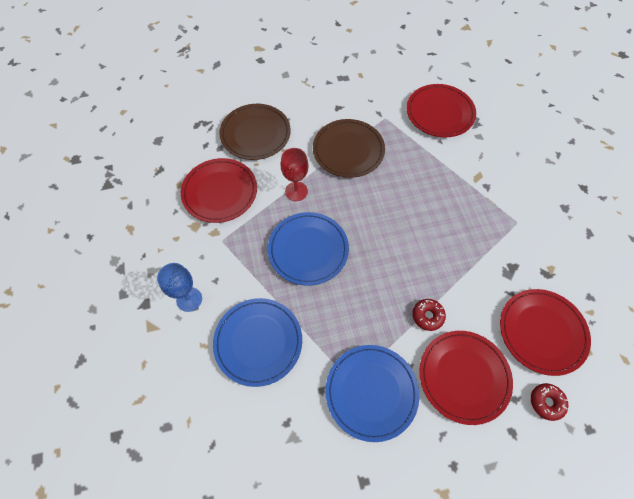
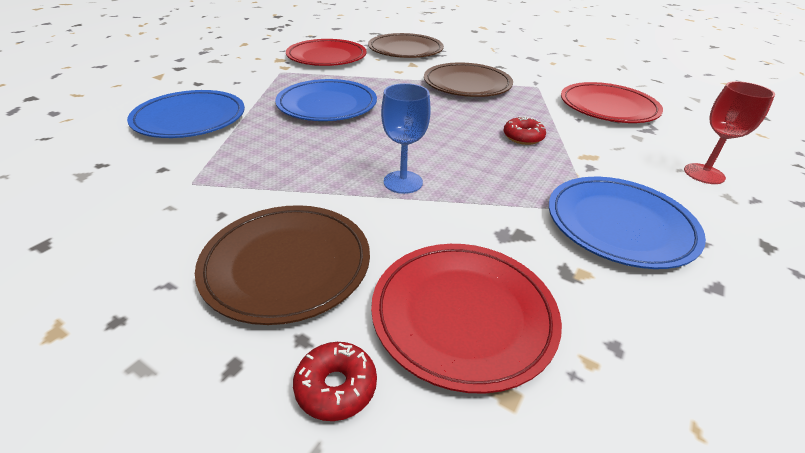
camera: 45 degrees right, 25 degrees down
(189, 299) = (203, 79): blue goblet -> blue goblet (403, 182)
(296, 191) = (380, 80): red goblet -> red goblet (704, 174)
(371, 392) = (188, 200): blue plate -> blue plate (619, 225)
(427, 316) = (345, 198): red donut -> red donut (523, 137)
(464, 377) = (287, 265): red plate -> brown plate

